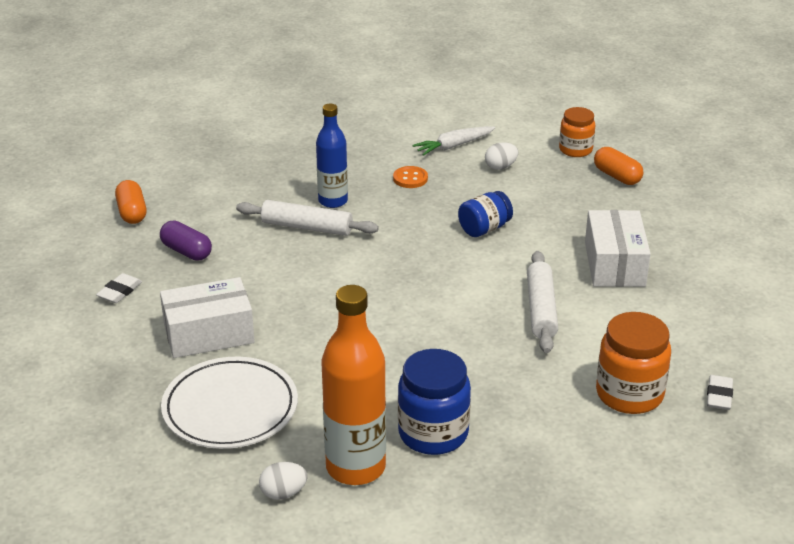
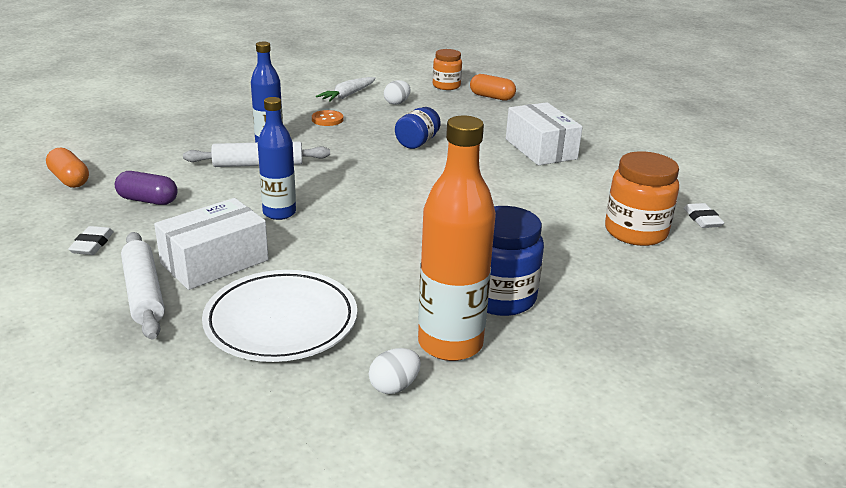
camera: 25 degrees left, 5 degrees down
(293, 291) = (279, 213): none -> blue bottle
(541, 309) = (511, 187): white rolling pin -> white rolling pin (143, 293)

